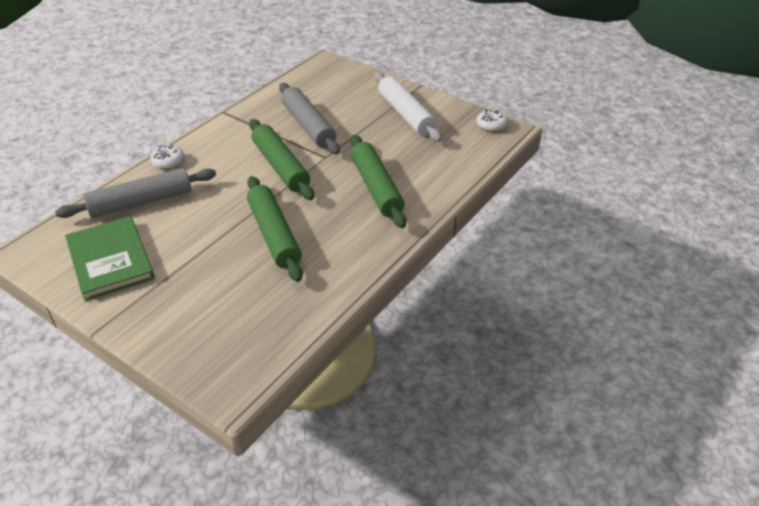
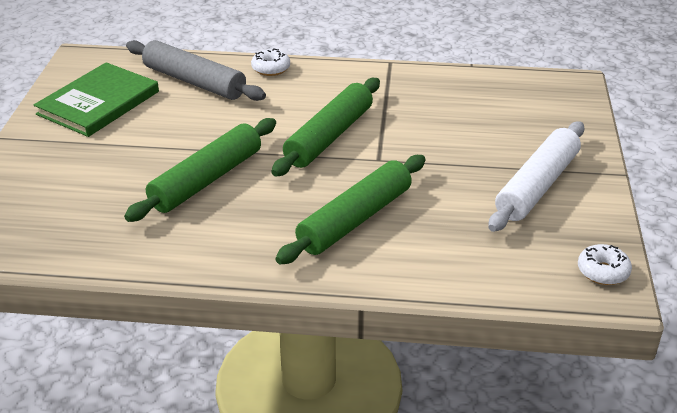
camera: 60 degrees right, 5 degrees down
(308, 125) = (426, 124): grey rolling pin -> none

